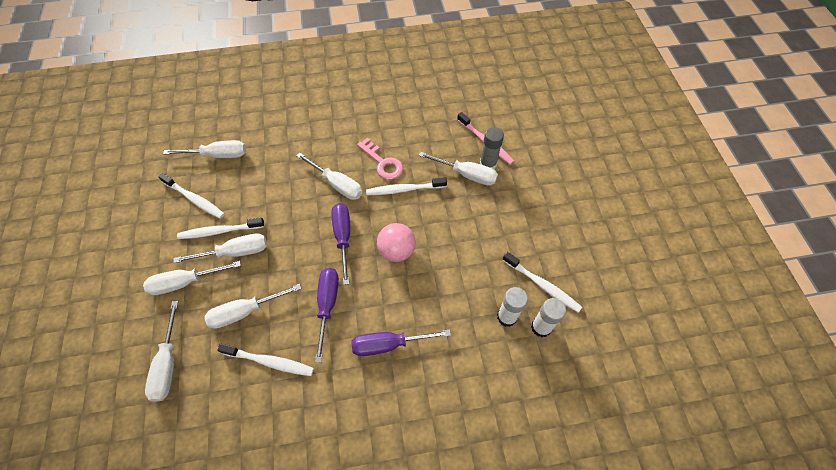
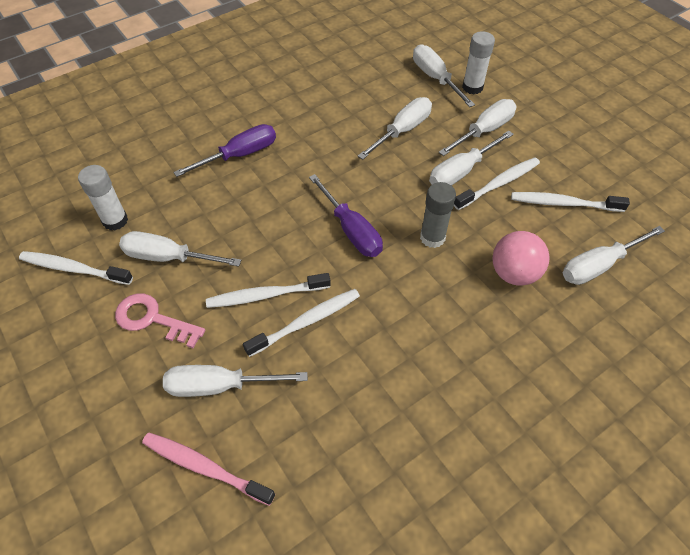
camera: 155 degrees right, 5 degrees down
(269, 361) = (347, 107): white toothbrush -> white toothbrush (266, 295)
(327, 305) = (323, 163): purple screwdriver -> none
(337, 184) = (406, 291): white screwdriver -> white screwdriver (169, 257)
(382, 162) = (362, 351): pink key -> pink key (153, 319)
(397, 251) = (276, 240): pink ball -> pink ball (514, 273)
(488, 164) = (189, 422): grey glue stick -> grey glue stick (432, 237)
(541, 327) = (72, 225): white glue stick -> white glue stick (472, 87)

